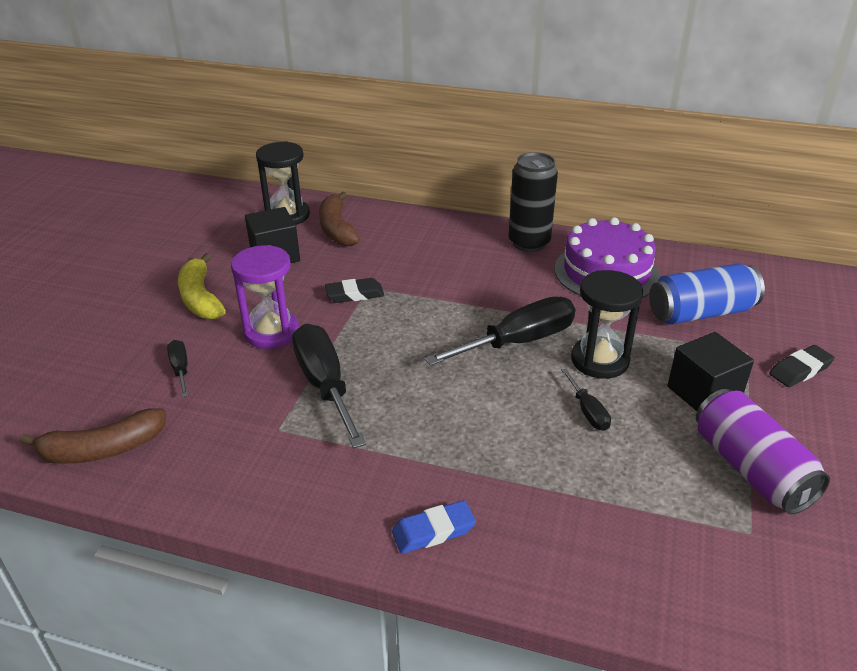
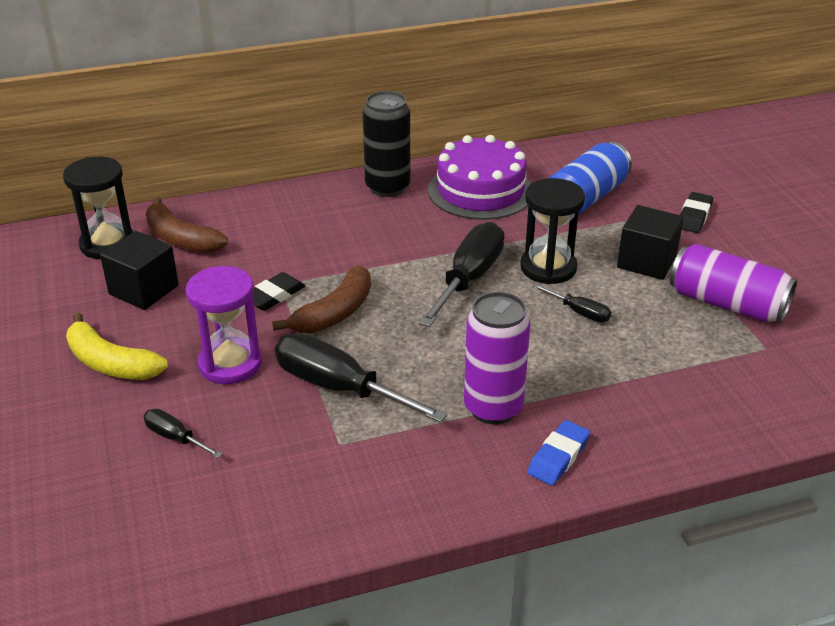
camera: 35 degrees left, 0 degrees up
(102, 449) = (184, 544): brown banana -> brown banana (334, 313)
(424, 459) = (493, 408): none -> purple can

